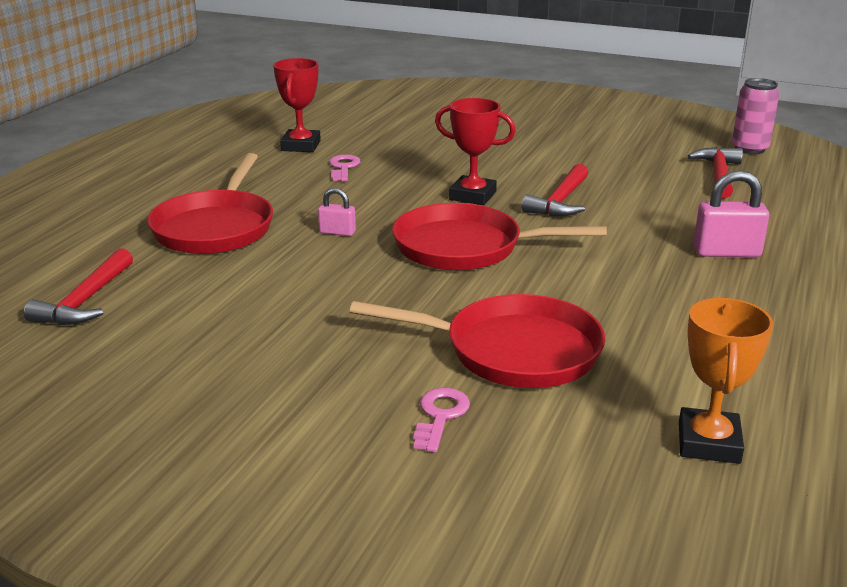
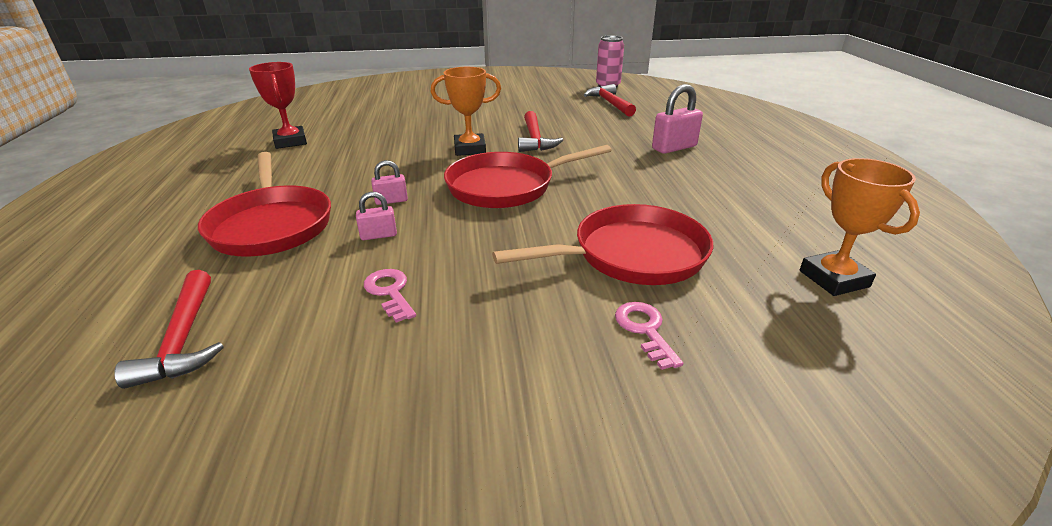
camera: 30 degrees left, 5 degrees up
(295, 262) = (378, 235): none -> pink padlock
(343, 167) = (345, 150): pink key -> pink key (390, 292)
(472, 196) = (470, 149): red trophy -> orange trophy

